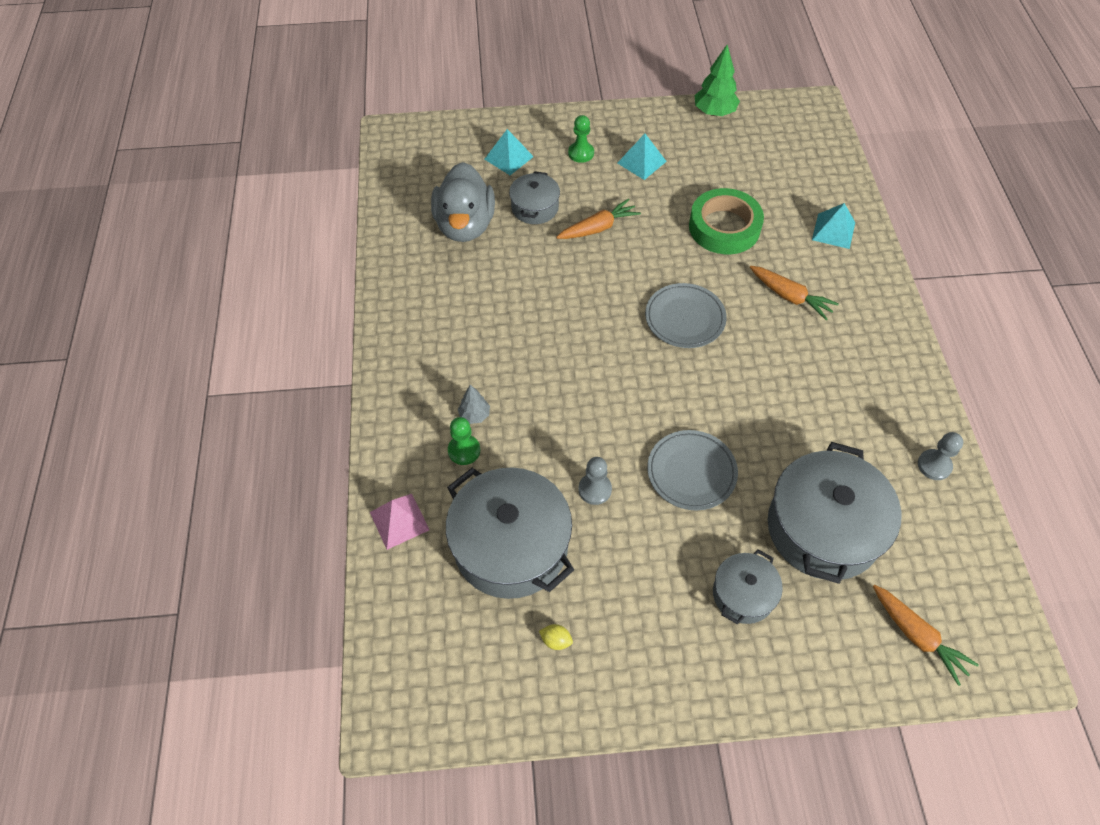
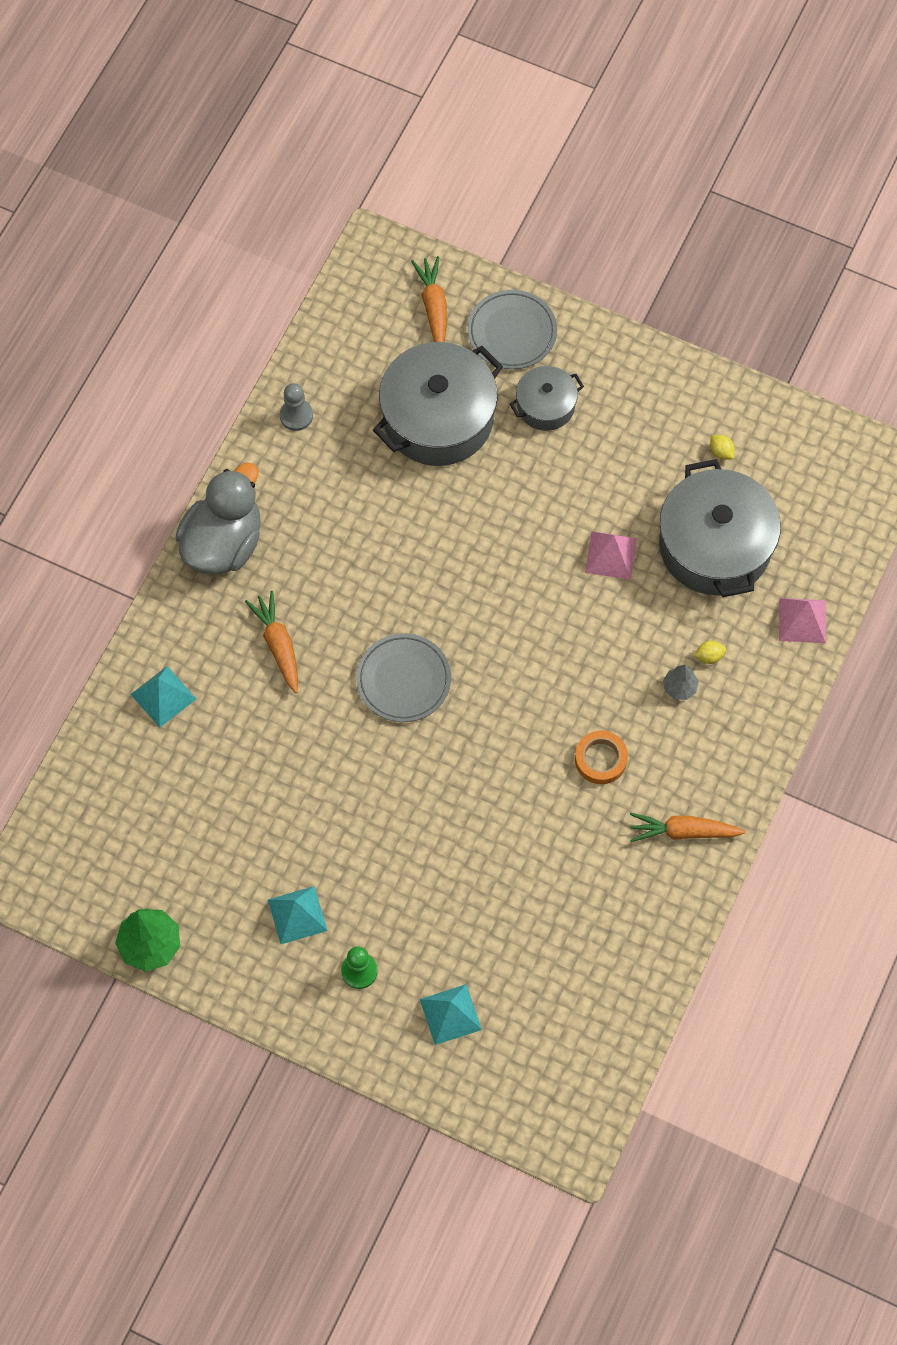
camera: 150 degrees left, 10 degrees up
(464, 450) = (709, 656): green pawn -> yellow lemon
(465, 225) = (561, 934): grey duck -> grey duck (223, 543)
(505, 337) = (600, 759): none -> orange tape
(535, 207) = (467, 916): grey pot -> none
(595, 489) = (611, 555): grey pawn -> pink pyramid
(598, 228) = (413, 845): orange carrot -> orange carrot (683, 831)
(691, 472) = (513, 524): grey plate -> grey plate (512, 332)
(724, 227) = (276, 767): green tape -> none

